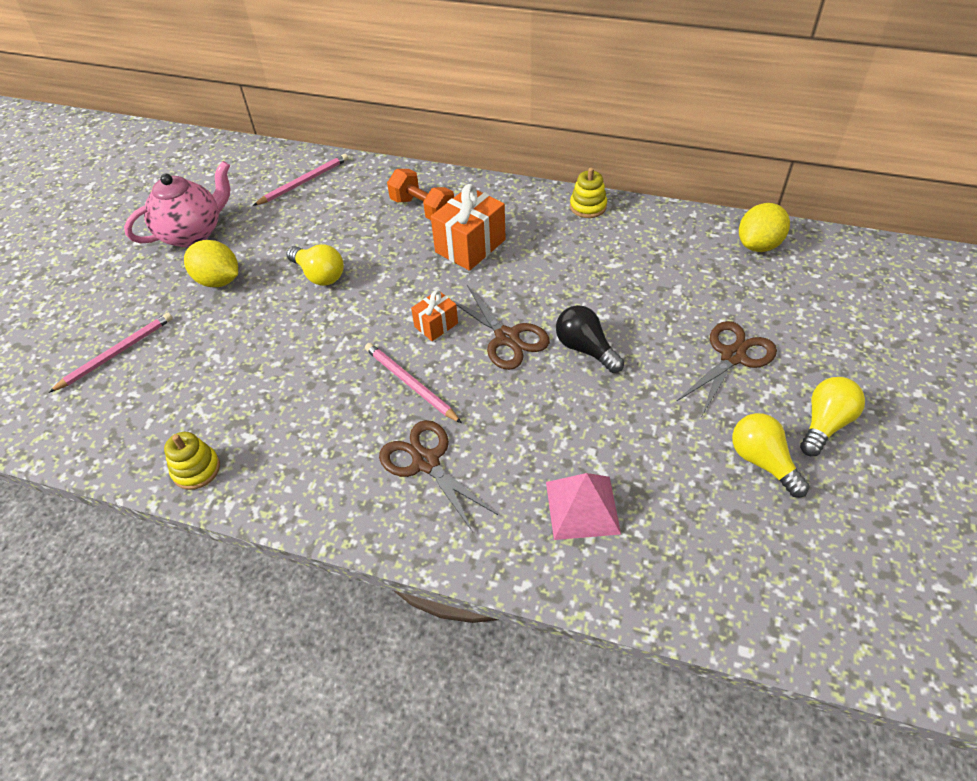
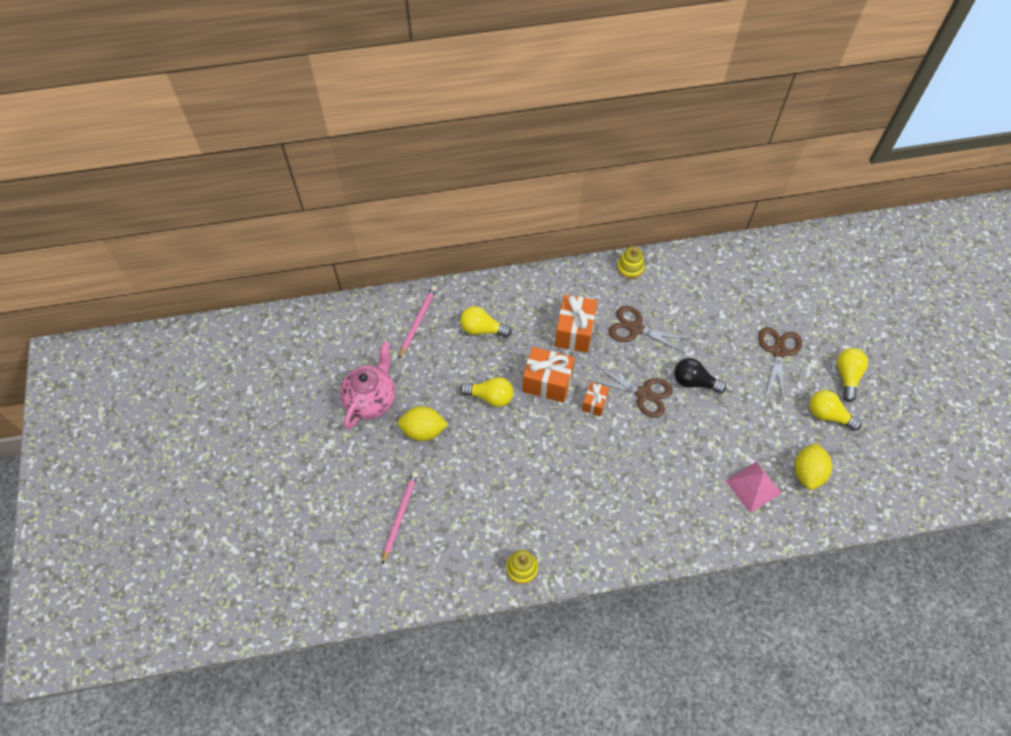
camera: 30 degrees left, 10 degrees up
(366, 209) = (482, 329): none -> yellow light bulb
(396, 284) = (547, 382): none -> orange gift
(410, 384) = (608, 452): pink pencil -> none
(422, 209) = (521, 313): orange dumbbell -> none
(425, 462) = (652, 499): brown scissors -> brown scissors (635, 328)
(758, 245) = (751, 259): yellow lemon -> yellow lemon (807, 472)

